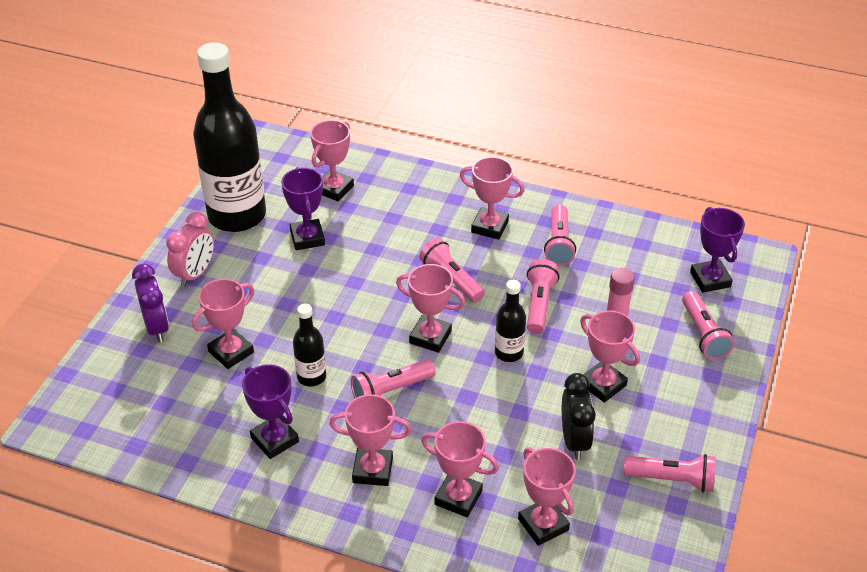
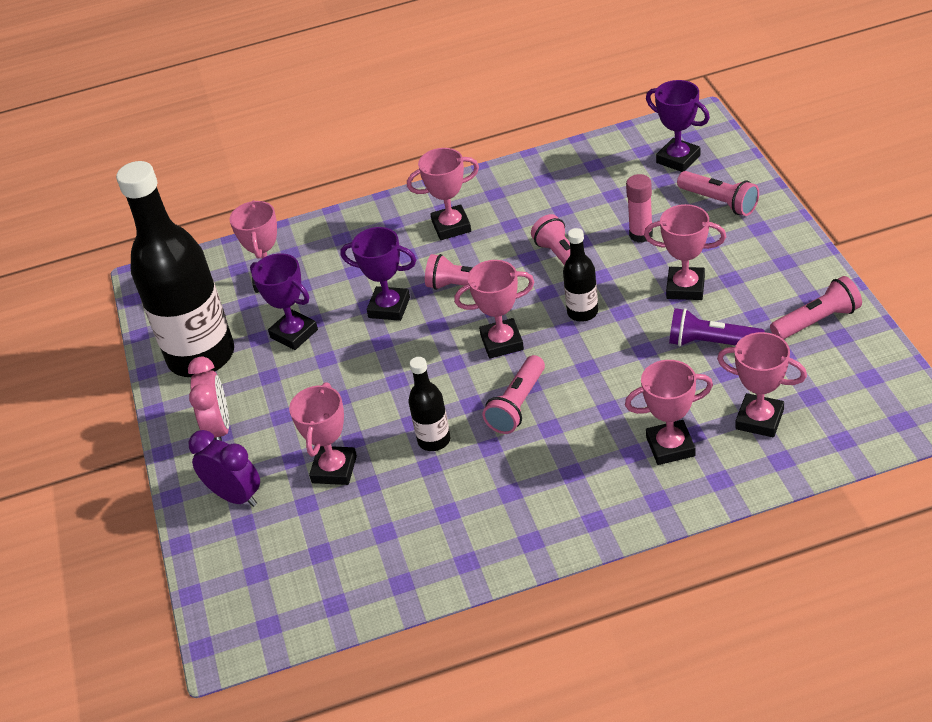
camera: 30 degrees left, 0 degrees up
(274, 440) = (461, 511): purple trophy -> purple trophy (389, 307)
(372, 470) = (575, 475): pink trophy -> none
(558, 244) = (526, 205): pink flashlight -> none
(574, 441) = (711, 343): black clock -> purple flashlight

